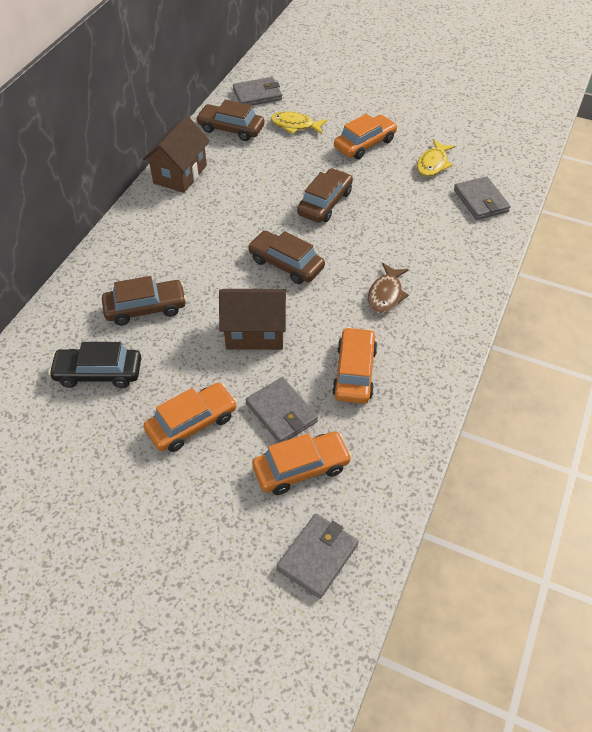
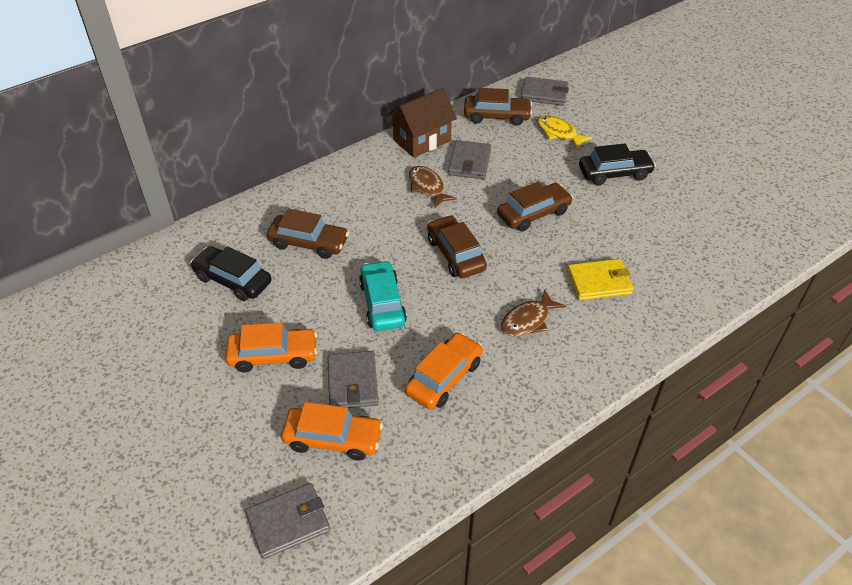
camera: 30 degrees right, 5 degrees down
(217, 215) = (427, 187): none -> brown fish
(231, 129) = (496, 116): brown car -> brown car turned 135 degrees clockwise
(255, 333) = (382, 303): brown house -> turquoise car
(365, 144) = (614, 173): orange car -> black car
(417, 239) = (599, 282): none -> yellow wallet
(433, 164) = (671, 217): yellow fish -> none
(481, 201) = (695, 271): grey wallet -> grey wallet (469, 162)

